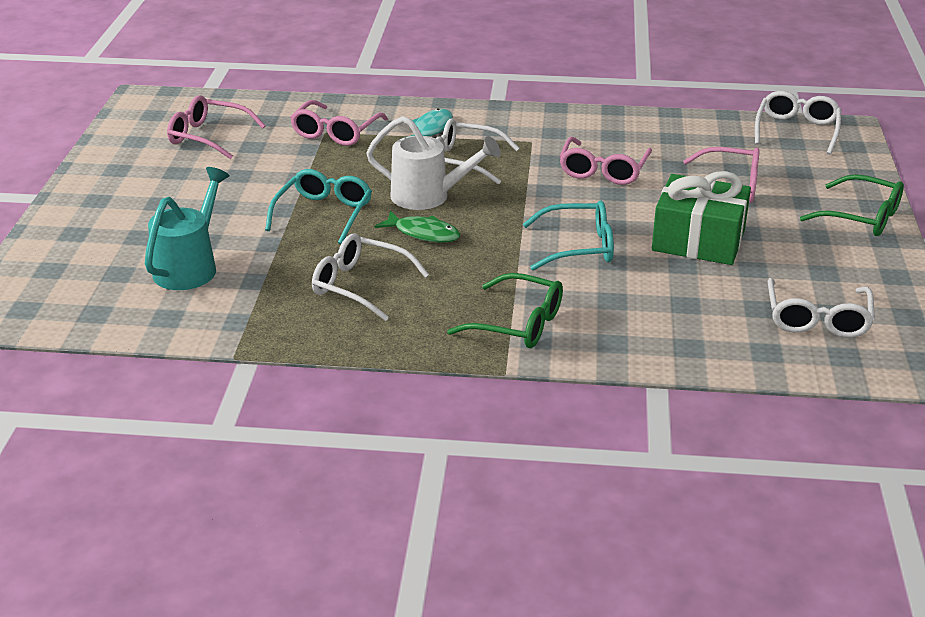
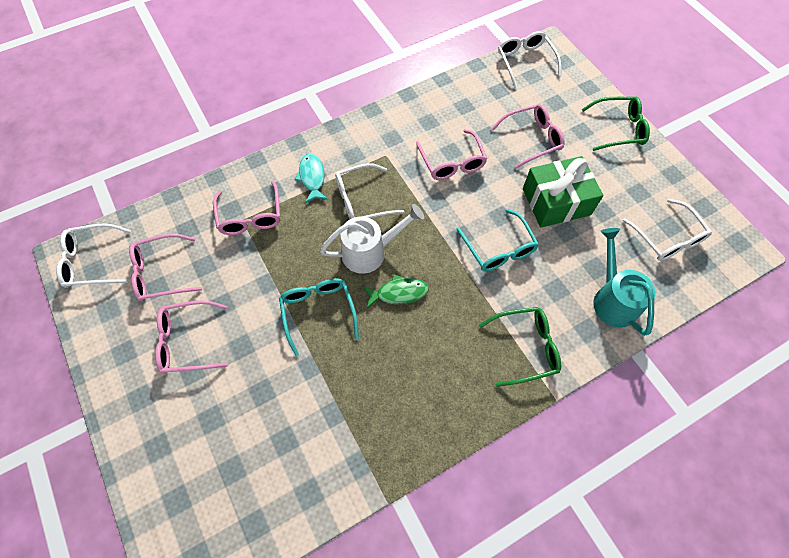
camera: 35 degrees left, 30 degrees up
(179, 184) = (187, 341): none -> pink glasses
(190, 266) = (276, 428): turquoise watering can -> turquoise watering can (612, 298)
(360, 285) = (404, 373): white glasses -> white glasses (92, 261)
(579, 247) = (499, 249): turquoise glasses -> turquoise glasses turned 105 degrees clockwise

